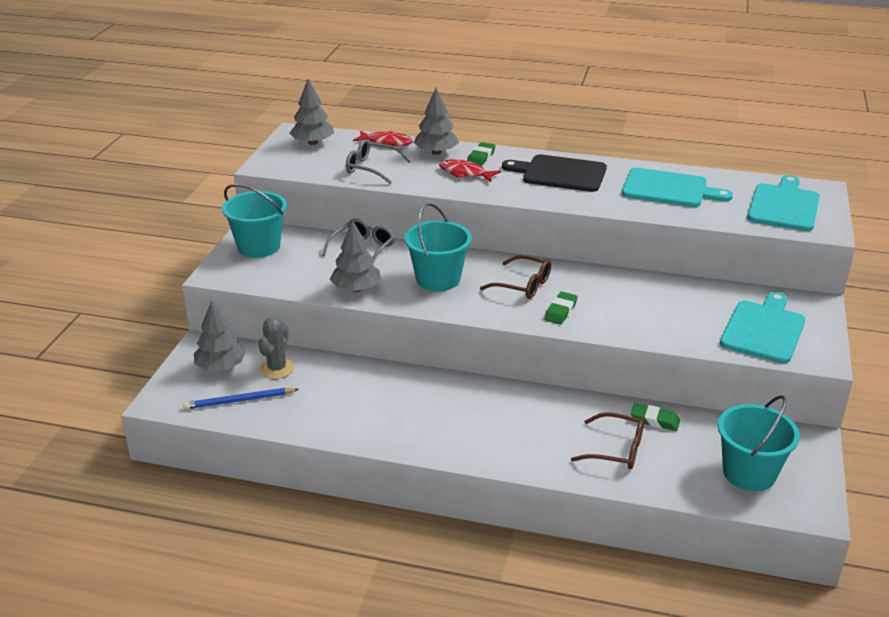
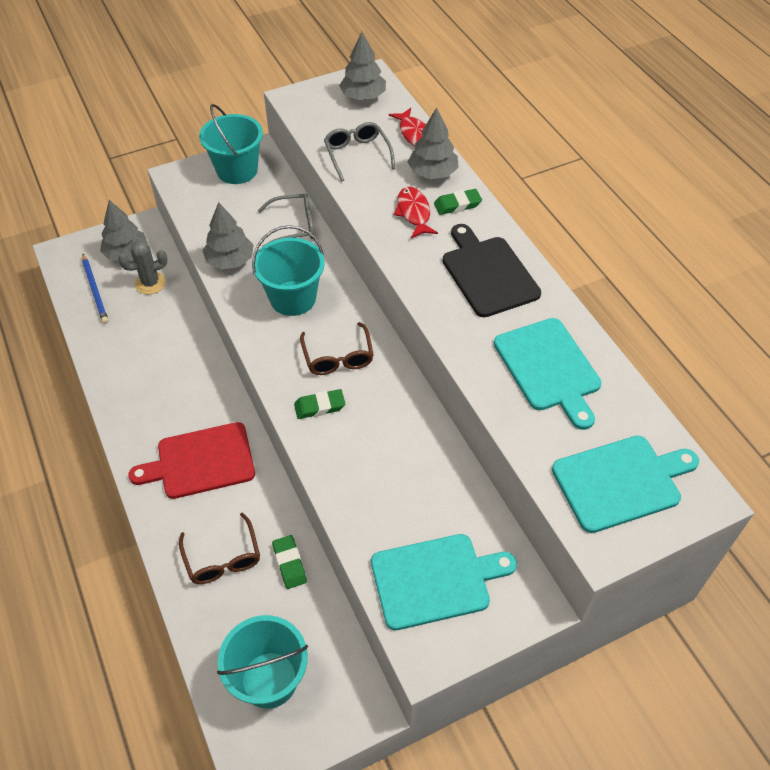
camera: 50 degrees right, 20 degrees up
(239, 401) = (95, 290): blue pencil -> blue pencil turned 150 degrees counterclockwise
(508, 422) = (201, 462): none -> red cutting board

